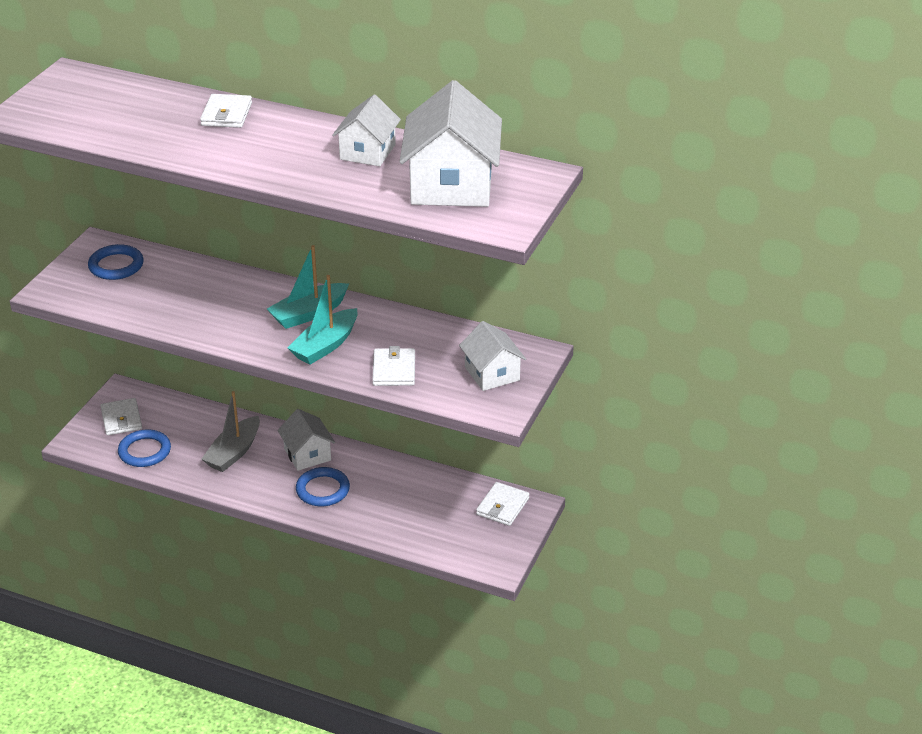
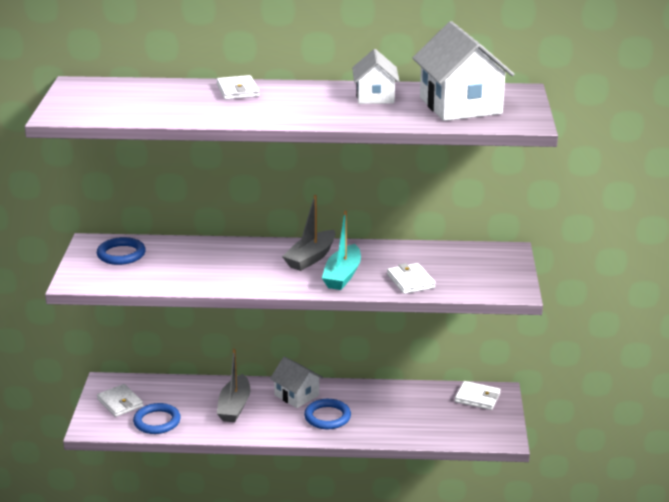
camera: 20 degrees left, 10 degrees down
(309, 314) = (311, 258): turquoise boat -> grey boat
(492, 373) = (487, 270): white house -> none
(502, 506) = (477, 398): white wallet -> white wallet turned 75 degrees counterclockwise

